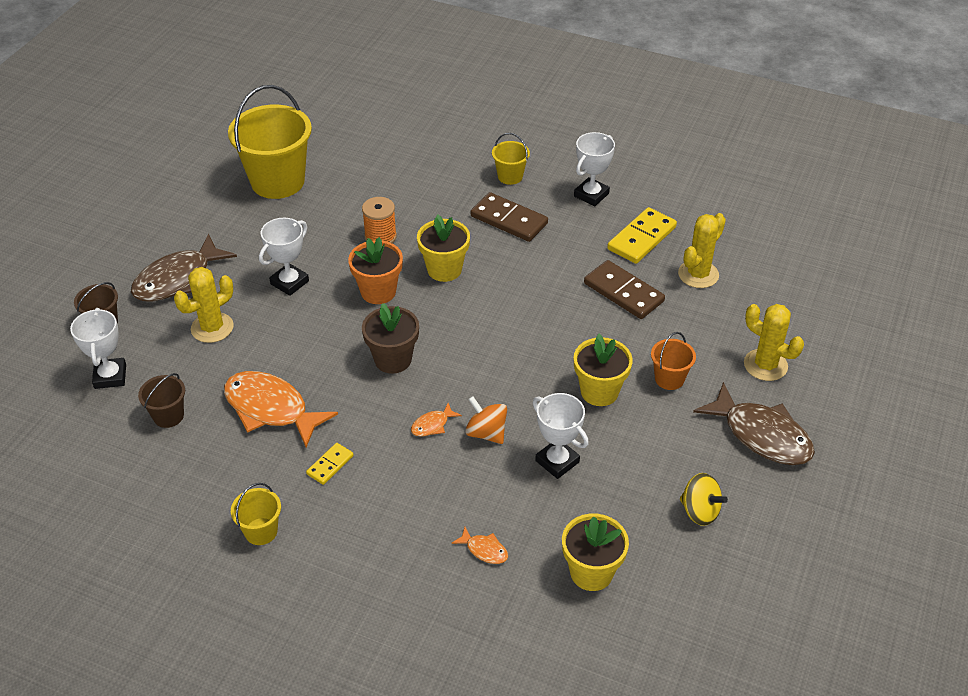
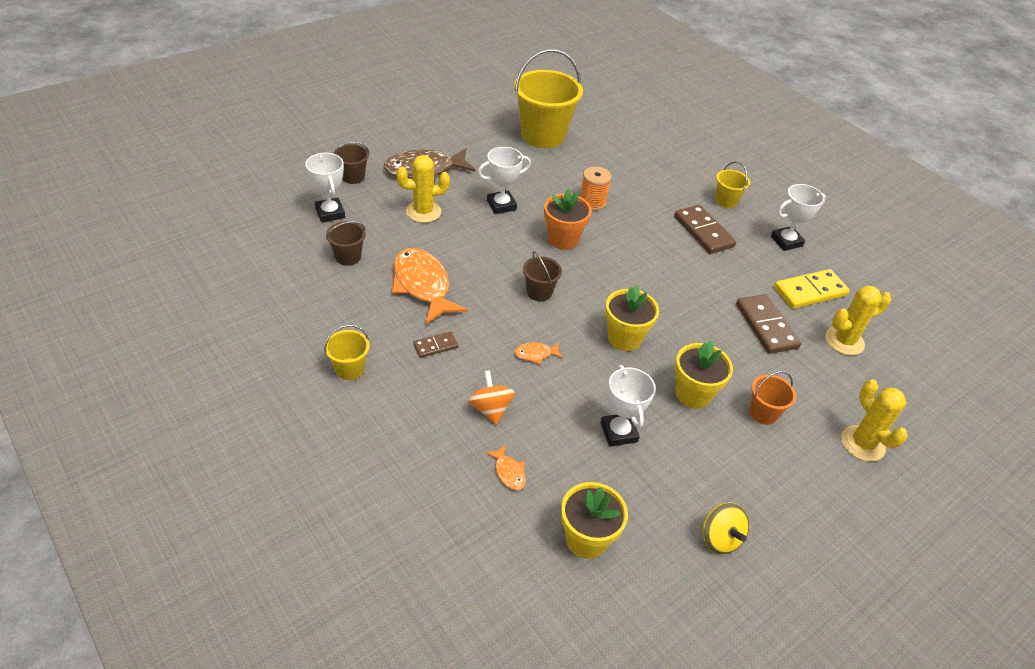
camera: 25 degrees right, 0 degrees up
(110, 376) = (330, 213): white trophy -> white trophy turned 45 degrees counterclockwise
(330, 465) = (435, 346): yellow domino -> brown domino
(393, 359) = (539, 292): brown flower pot -> brown bucket
(444, 269) = (626, 245): yellow flower pot -> yellow flower pot (624, 338)
(486, 433) = (574, 381): orange spinning top -> orange spinning top (490, 409)
(761, 435) = (821, 502): brown fish -> none

